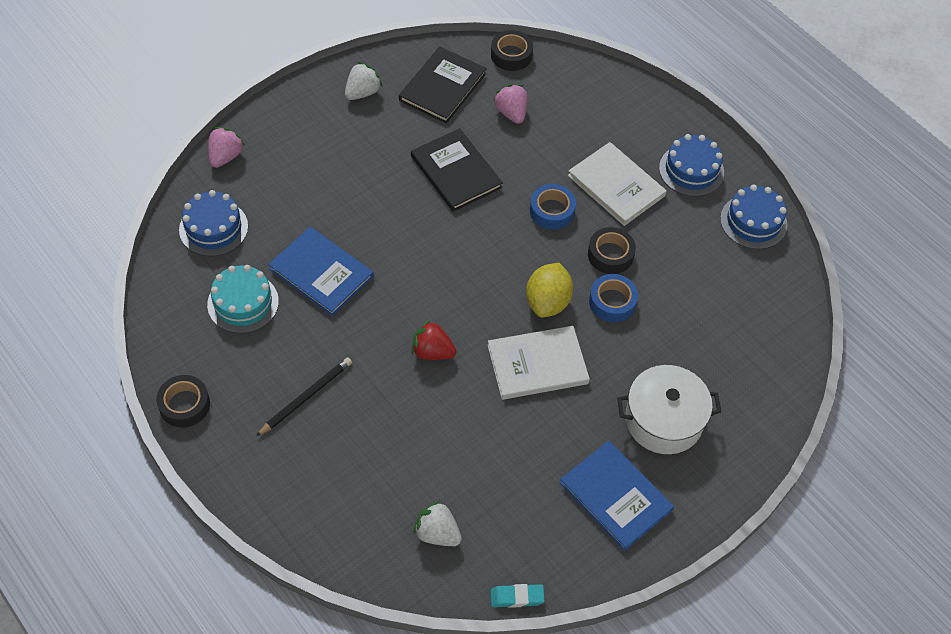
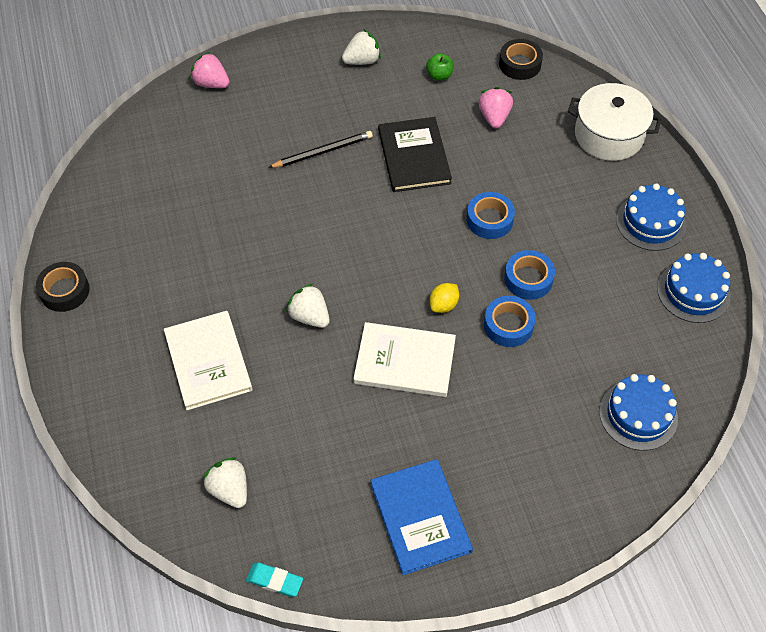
camera: 25 degrees right, 0 degrees up
(213, 228) = (169, 143): blue cake -> blue cake (638, 415)
(225, 156) = (211, 83): pink strawberry -> pink strawberry turned 105 degrees counterclockwise
(243, 303) = (161, 217): turquoise cake -> none
(306, 397) = (174, 320): black pencil -> black pencil (323, 151)
(321, 273) = (244, 211): blue book -> none
(432, 352) = (310, 316): red strawberry -> white strawberry
(442, 87) = (439, 75): black book -> green apple
(547, 302) = (443, 305): yellow lemon -> yellow lemon, size x0.58
(610, 254) = (528, 279): black tape -> blue tape
(616, 185) = (566, 214): white book -> white book (208, 361)
(663, 420) = (505, 459): white pot -> white pot (609, 135)

